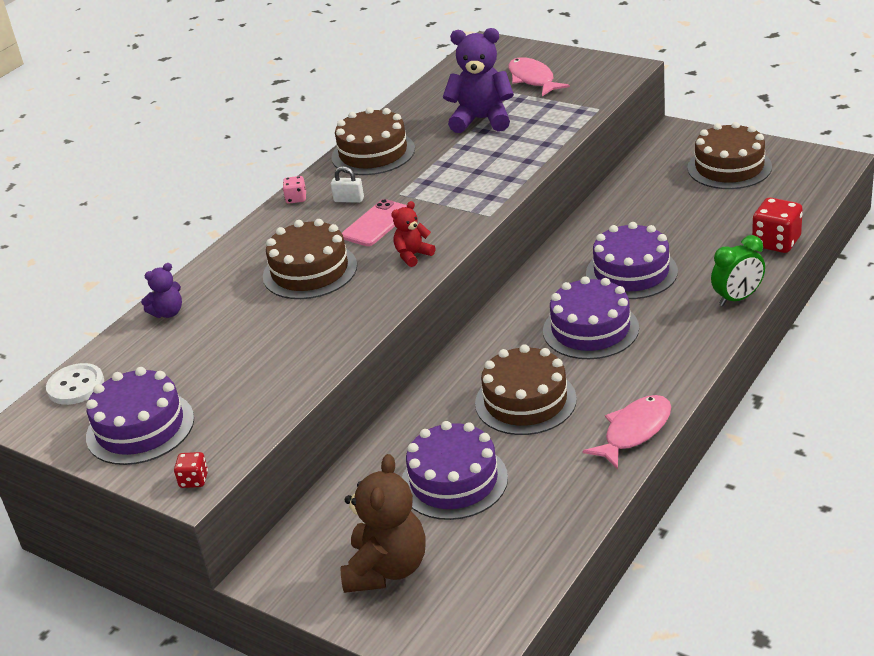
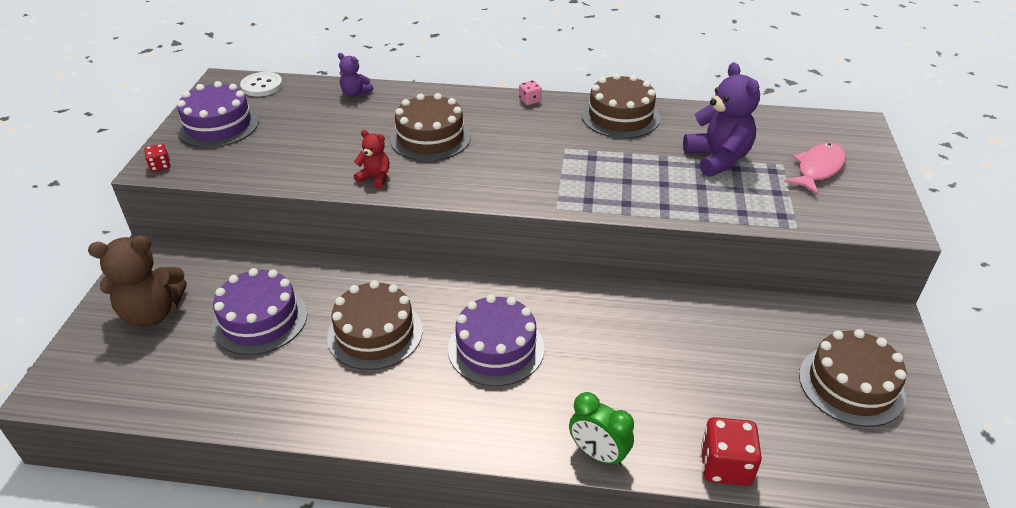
camera: 60 degrees right, 5 degrees up
(349, 200) = (541, 126): white padlock -> none
(377, 224) = (513, 150): pink phone -> none
(413, 255) = (473, 183): red teddy bear -> red teddy bear (375, 178)
(631, 272) = (603, 353): purple cake -> none
(634, 431) = (349, 423): pink fish -> none

